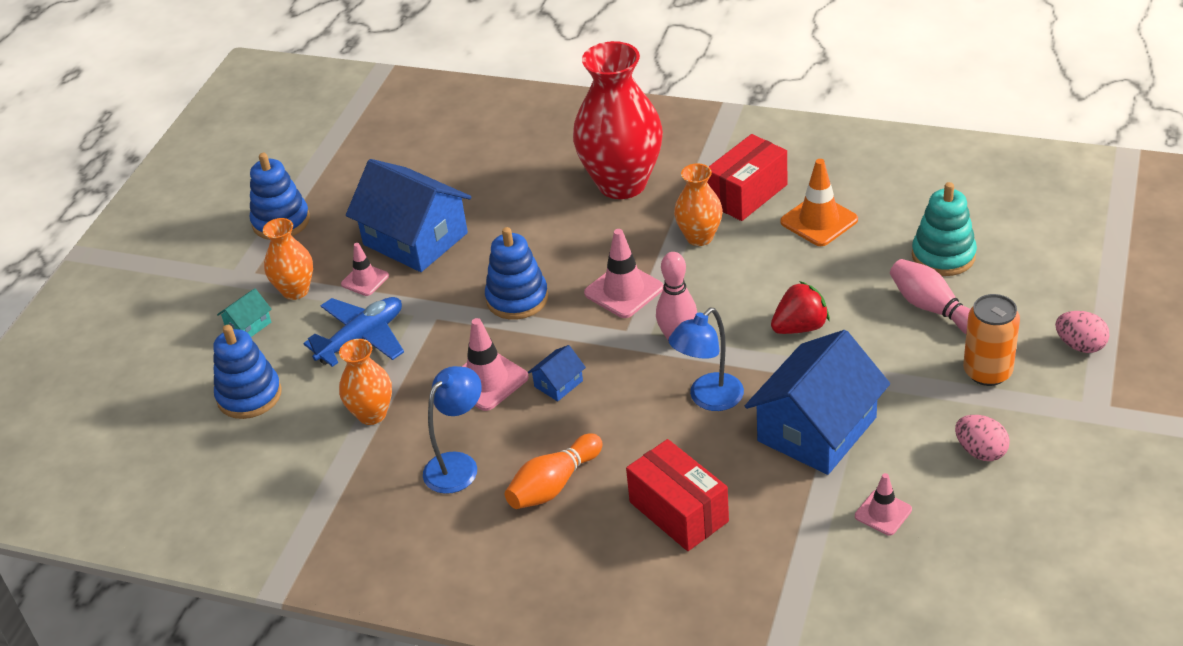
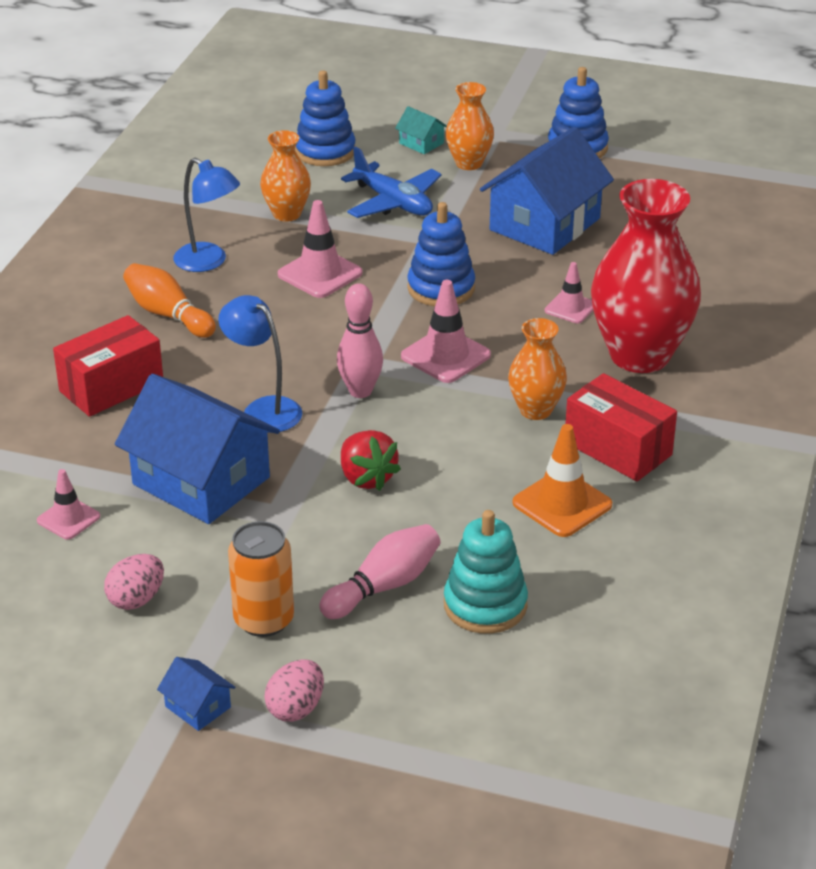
camera: 85 degrees right, 5 degrees down
(365, 280) = (481, 199): pink traffic cone -> pink traffic cone (570, 308)
(558, 384) = (306, 315): blue house -> blue house (198, 707)

